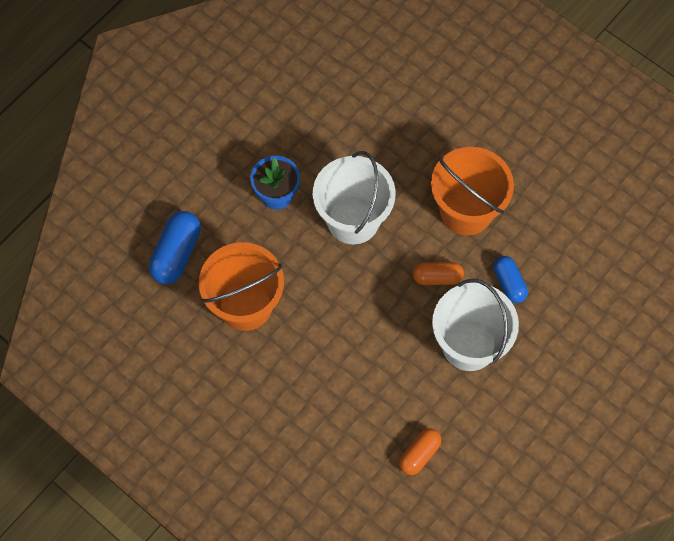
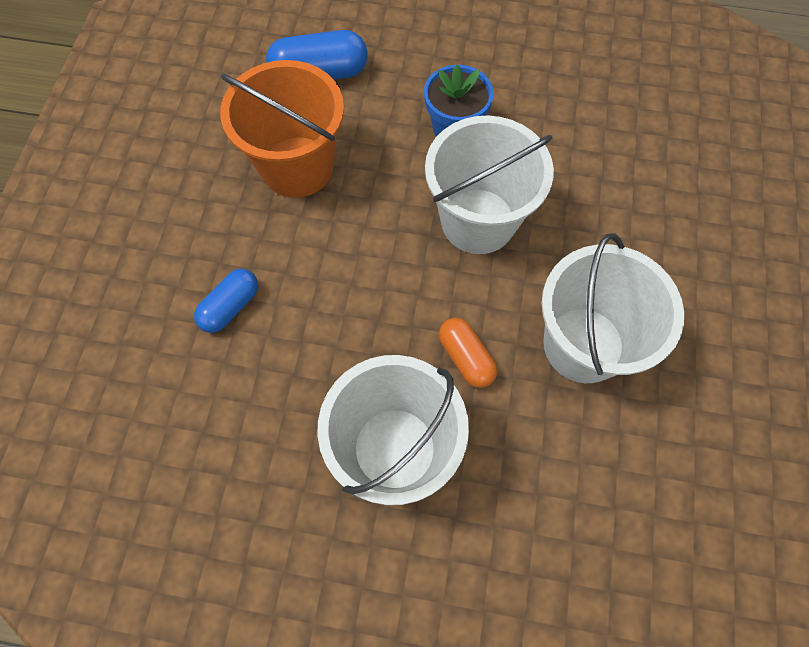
camera: 60 degrees right, 0 degrees up
(419, 454) = (201, 466): orange capsule -> none
(466, 211) = (583, 344): orange bucket -> white bucket
(509, 283) = (518, 456): blue capsule -> blue capsule (230, 307)

